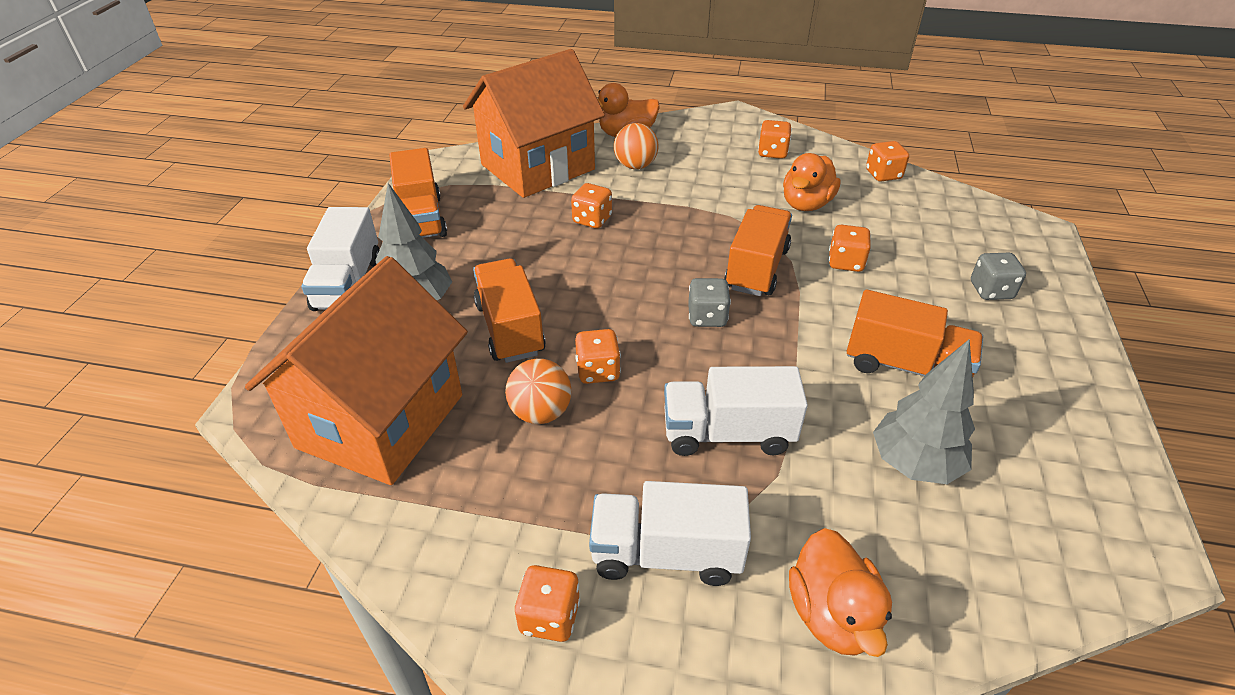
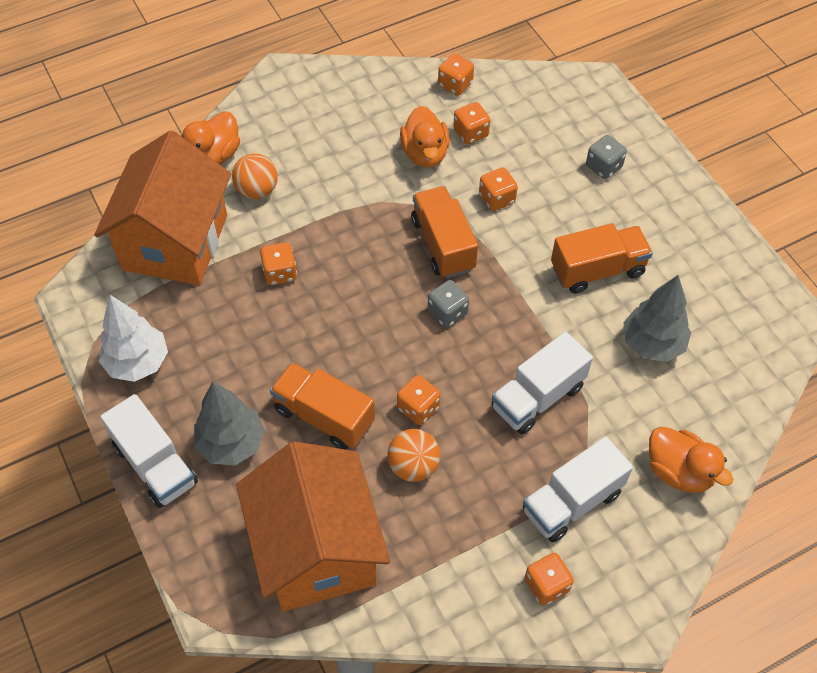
camera: 40 degrees left, 15 degrees up
(421, 219) = (138, 363): orange truck -> white tree
(772, 153) = (353, 107): orange dice -> orange dice (471, 133)

